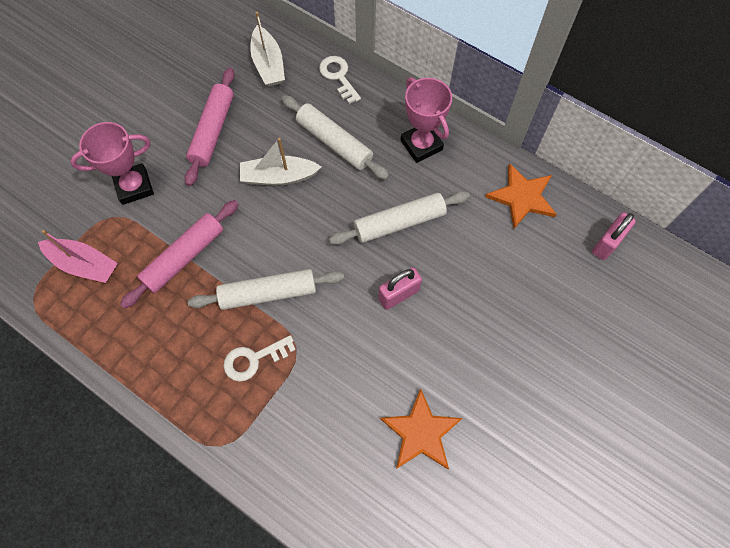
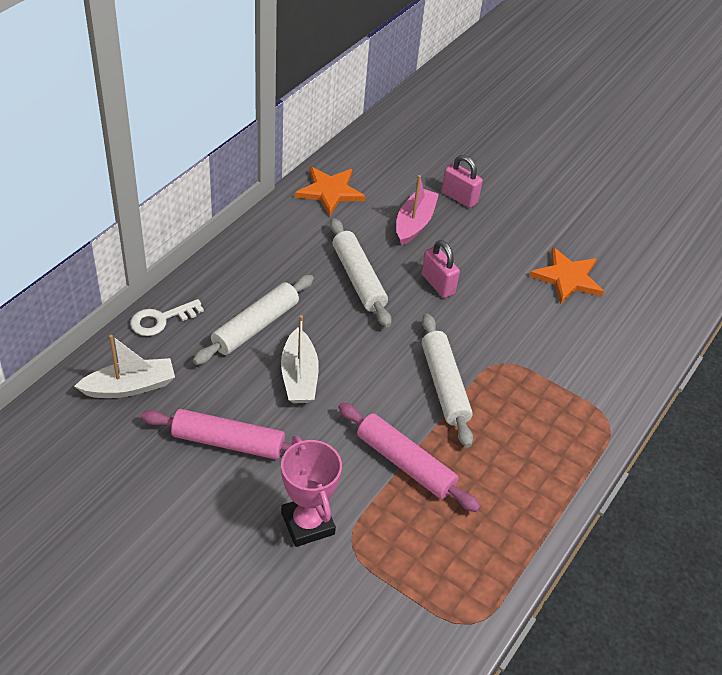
camera: 95 degrees left, 20 degrees down
(84, 264) = (420, 569): pink boat -> pink boat (414, 223)
(253, 359) = (518, 397): white key -> none
(421, 145) = (264, 256): pink trophy -> none
(607, 243) = (378, 147): pink padlock -> pink padlock (459, 197)

